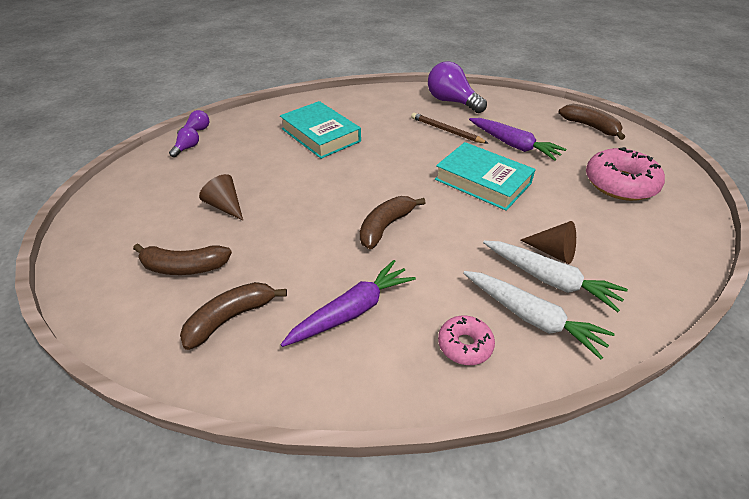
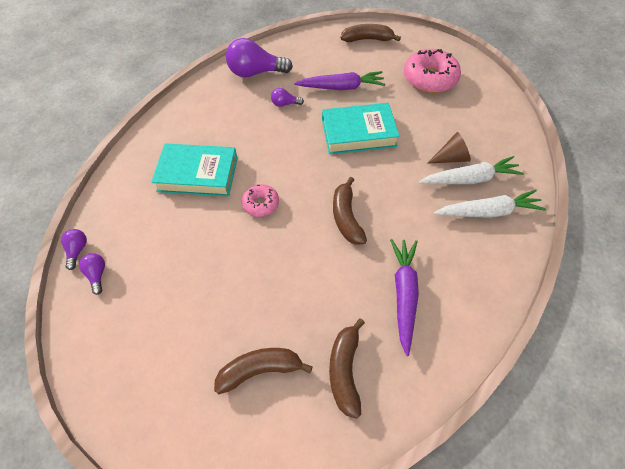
camera: 45 degrees left, 15 degrees up
(184, 267) = (260, 370): brown banana -> brown banana turned 150 degrees counterclockwise
(225, 206) = (216, 297): brown cone -> none
(446, 131) = (285, 104): brown pencil -> purple light bulb
(465, 345) = (480, 259): pink donut -> pink donut (261, 204)

